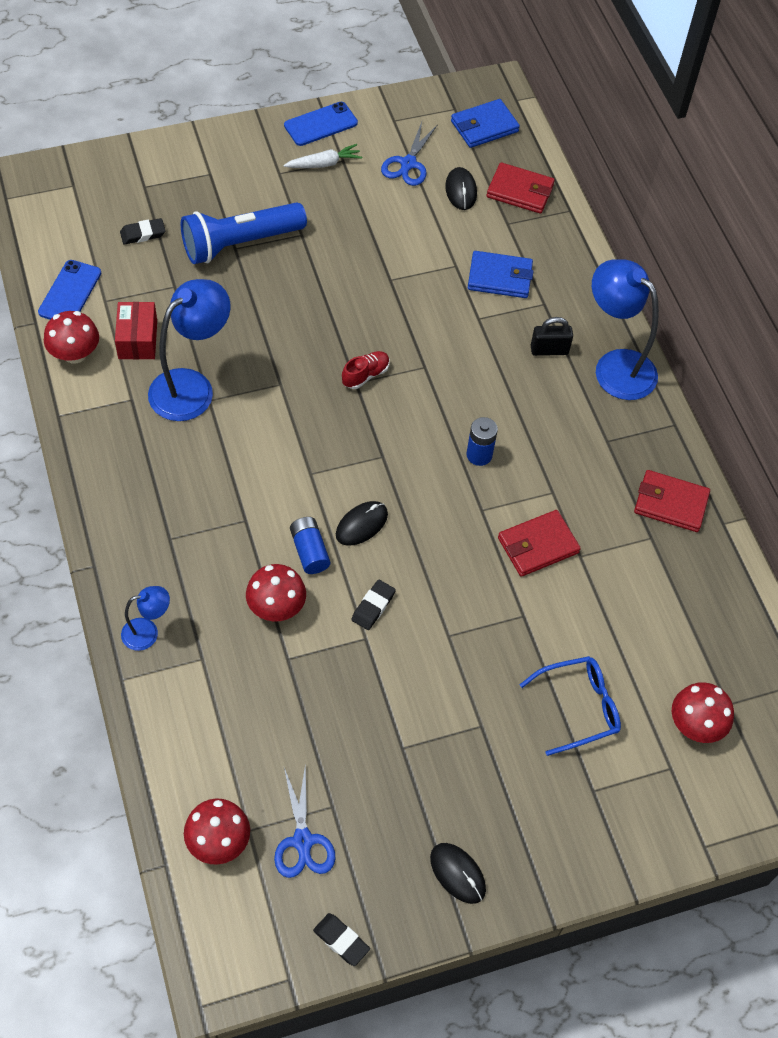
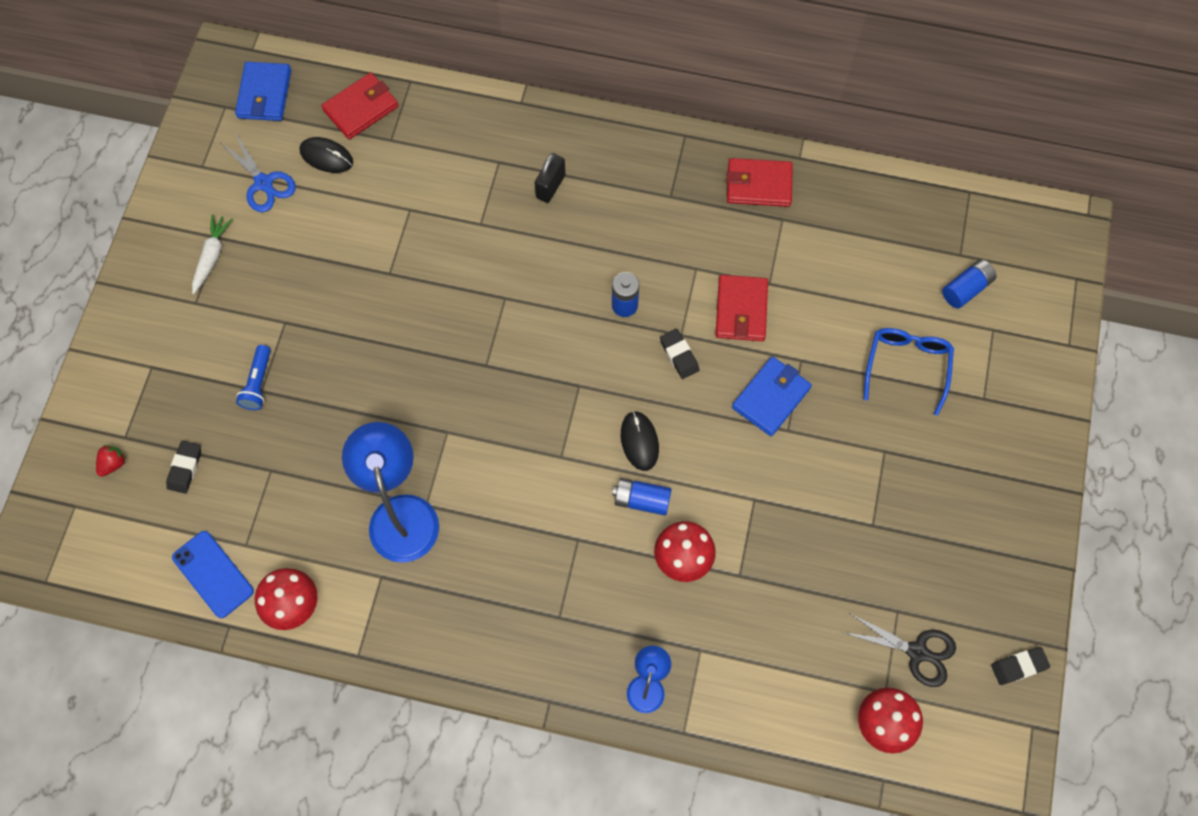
camera: 55 degrees left, 10 degrees up
(119, 191) = (113, 464): none -> red strawberry
(138, 339) = (313, 536): red box -> none
(240, 243) = (258, 383): blue flashlight -> blue flashlight, size x0.48
(303, 841) = (917, 652): blue scissors -> black scissors
(320, 124) = (160, 233): blue phone -> none
(365, 375) = (483, 352): red shoe -> none
(373, 606) = (727, 476): black eraser -> black eraser (679, 355)
(457, 873) = (1004, 542): black mouse -> none
(499, 277) = (447, 181): blue wallet -> blue wallet (771, 398)
(615, 366) = (599, 145): blue lamp -> none
(670, 503) = (759, 185): red wallet -> red wallet turned 45 degrees clockwise
(695, 725) = (966, 289): red mushroom -> blue battery

